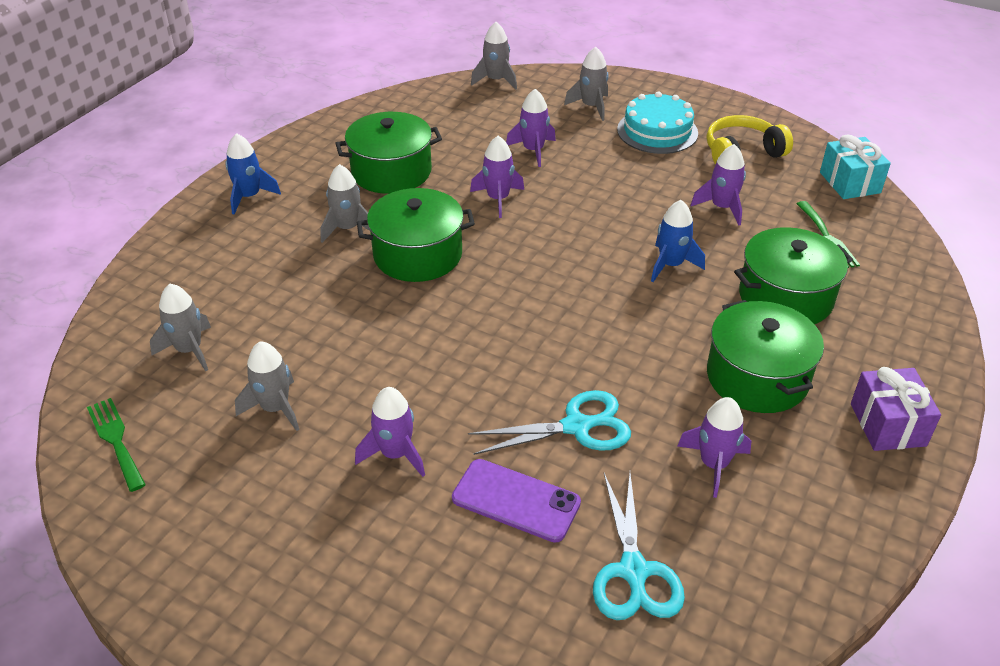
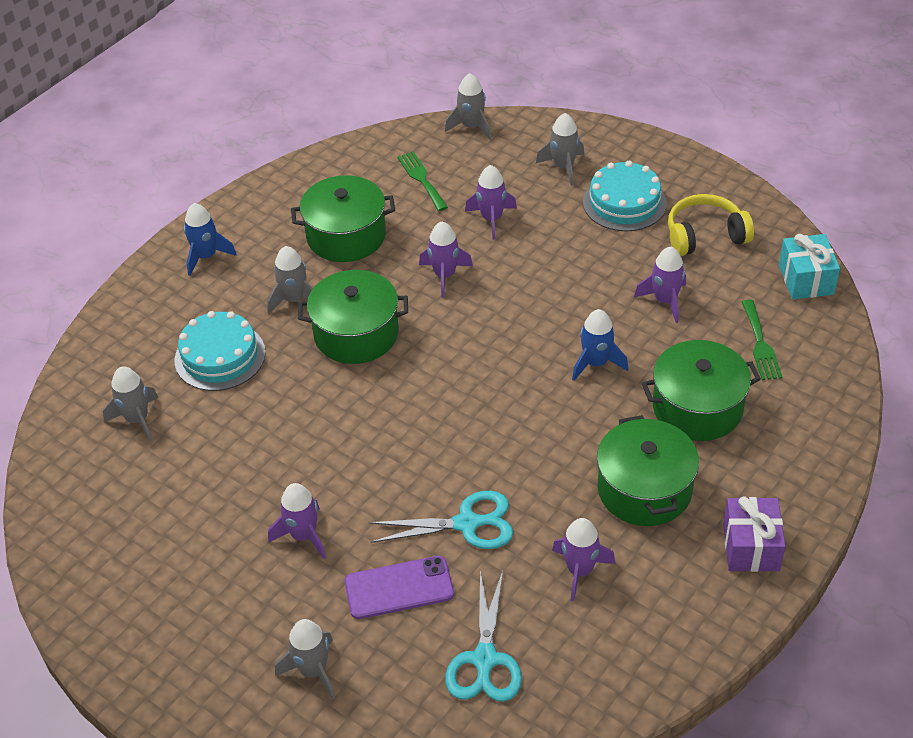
camera: 10 degrees right, 5 degrees up
(116, 440) = (69, 501): green fork -> green fork (421, 179)
(275, 284) = (220, 356): none -> turquoise cake
(275, 408) = (206, 483): grey rocket -> grey rocket (313, 670)
(516, 501) = (399, 588): purple phone -> purple phone turned 45 degrees counterclockwise

